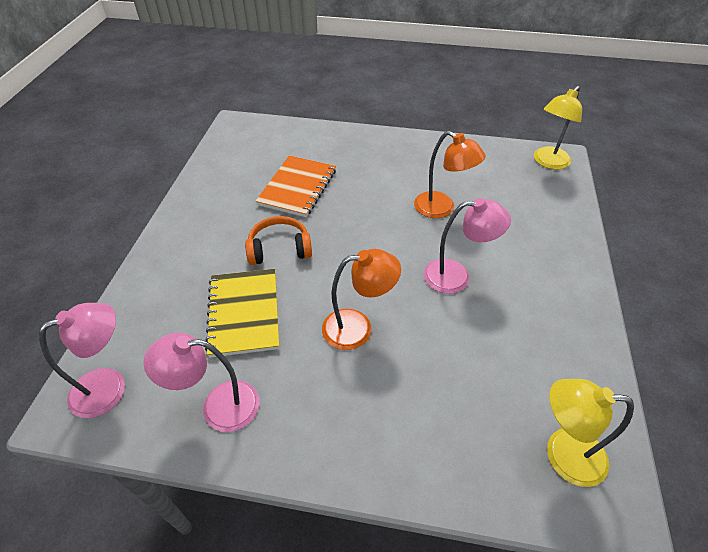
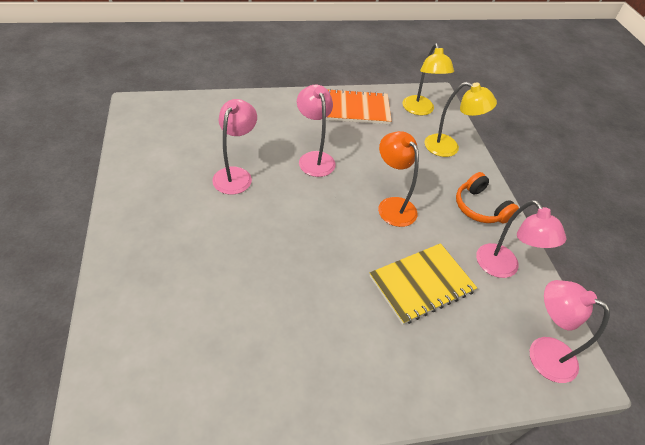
camera: 115 degrees left, 0 degrees up
(279, 249) = (337, 283): orange headphones -> orange headphones (480, 208)
(297, 187) = (237, 299): orange notebook -> orange notebook (356, 109)
(441, 209) = (236, 175): orange lamp -> pink lamp
(548, 162) = (146, 113): yellow lamp -> yellow lamp (449, 148)

